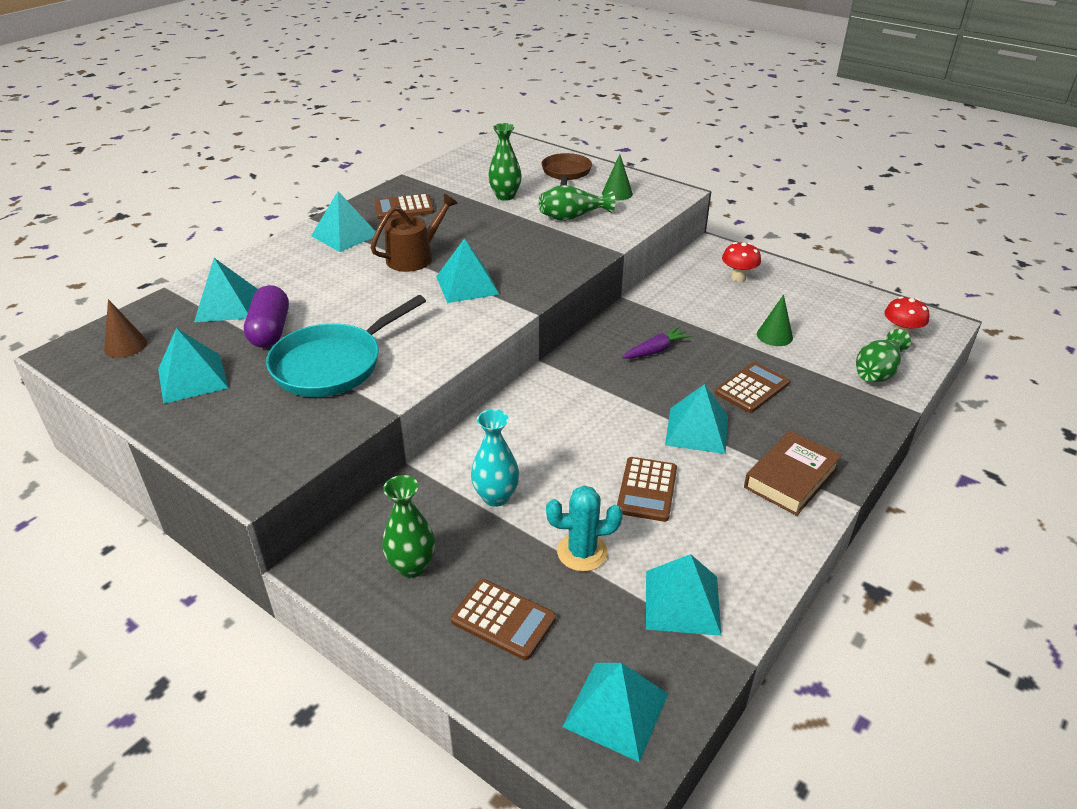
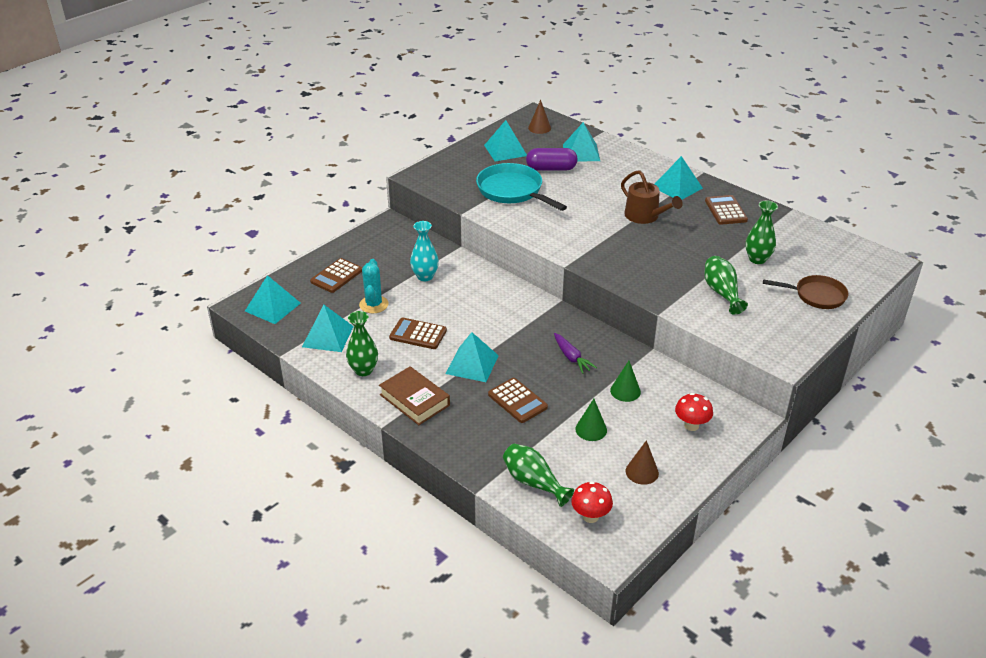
camera: 95 degrees right, 0 degrees up
(412, 566) = (380, 249): green vase -> green vase (363, 370)
(467, 285) = (605, 238): turquoise pyramid -> none
(617, 193) = (776, 322): green cone -> green cone (625, 391)
(820, 306) = (642, 472): none -> brown cone

